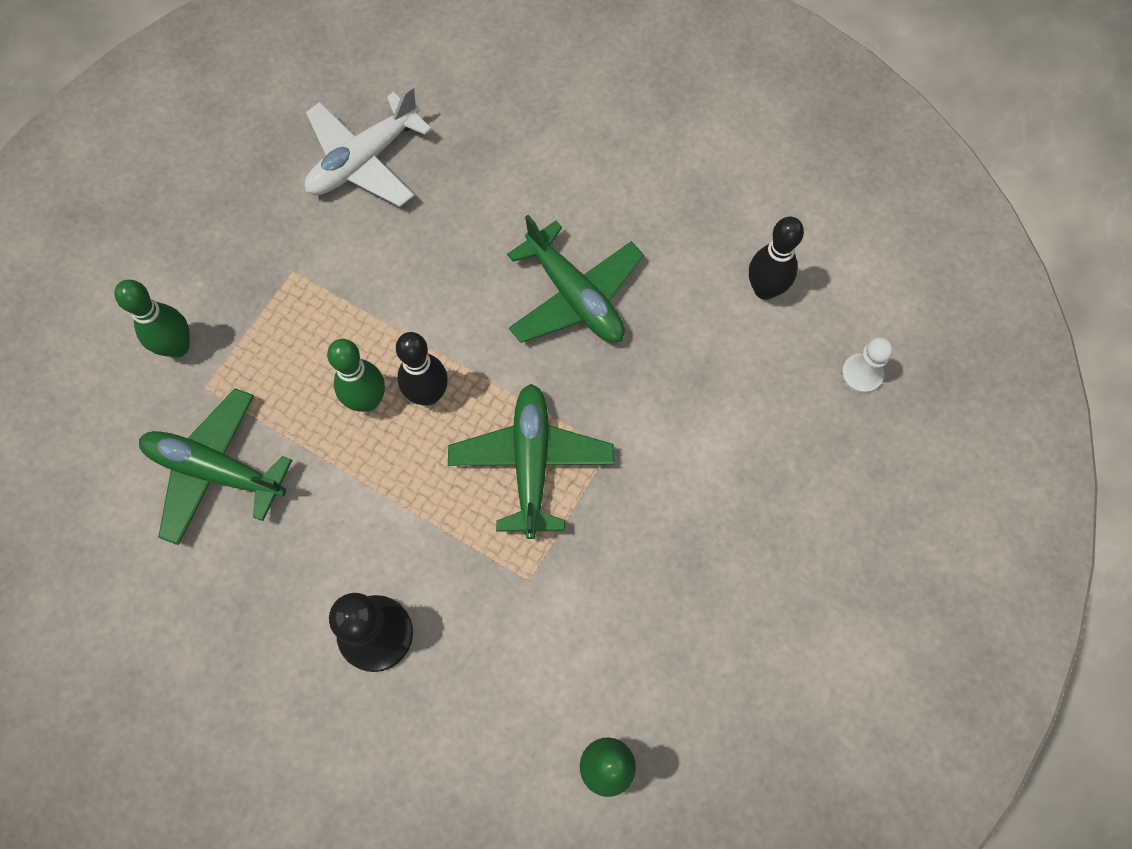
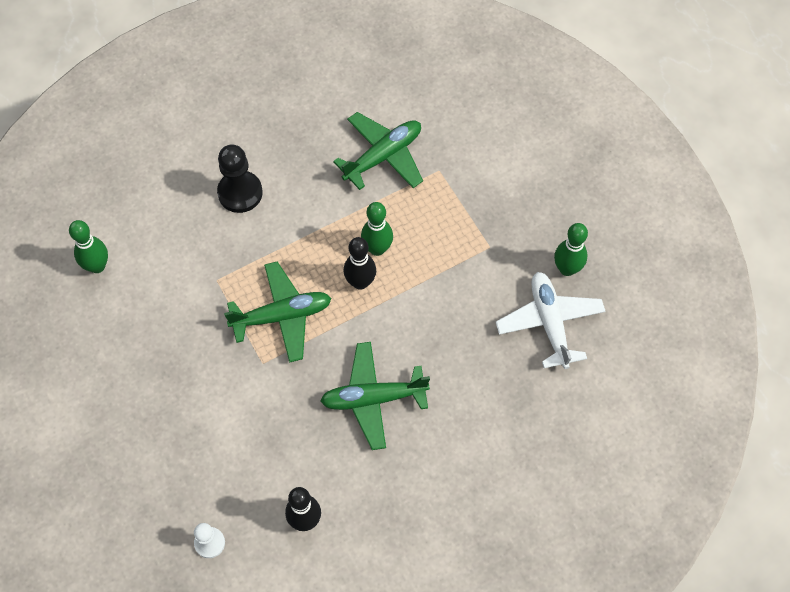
camera: 120 degrees right, 5 degrees down
(178, 347) = (474, 167): green bowling pin -> green bowling pin (567, 269)
(531, 463) = (282, 316): green plane -> green plane turned 45 degrees counterclockwise

